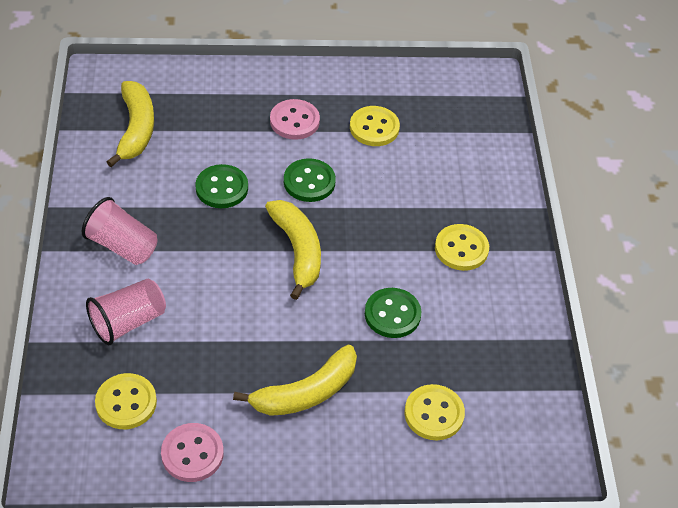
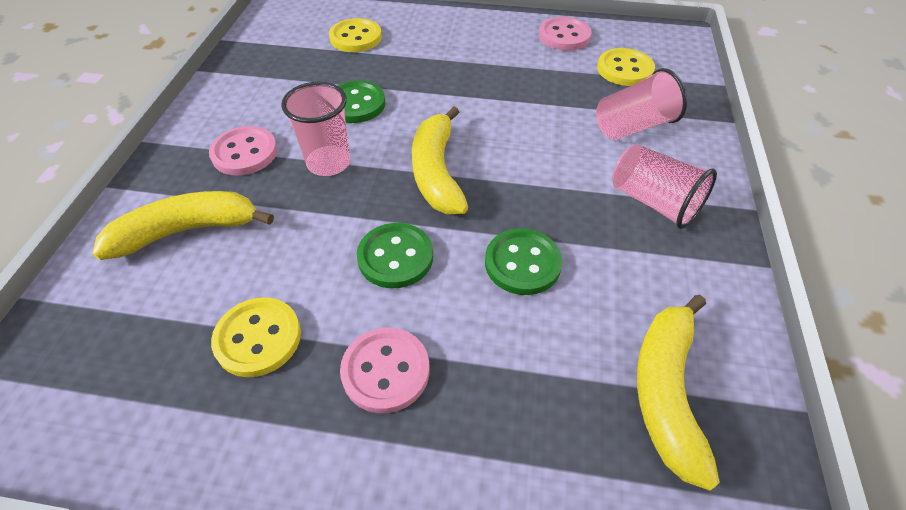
camera: 165 degrees left, 0 degrees up
(305, 392) = (461, 60): yellow banana -> yellow banana (187, 231)
(388, 248) = (329, 163): none -> pink cup
(461, 249) = (244, 153): yellow button -> pink button

